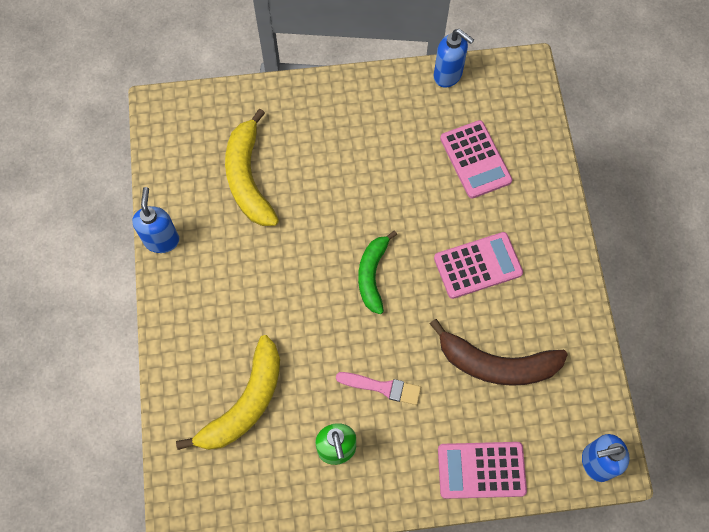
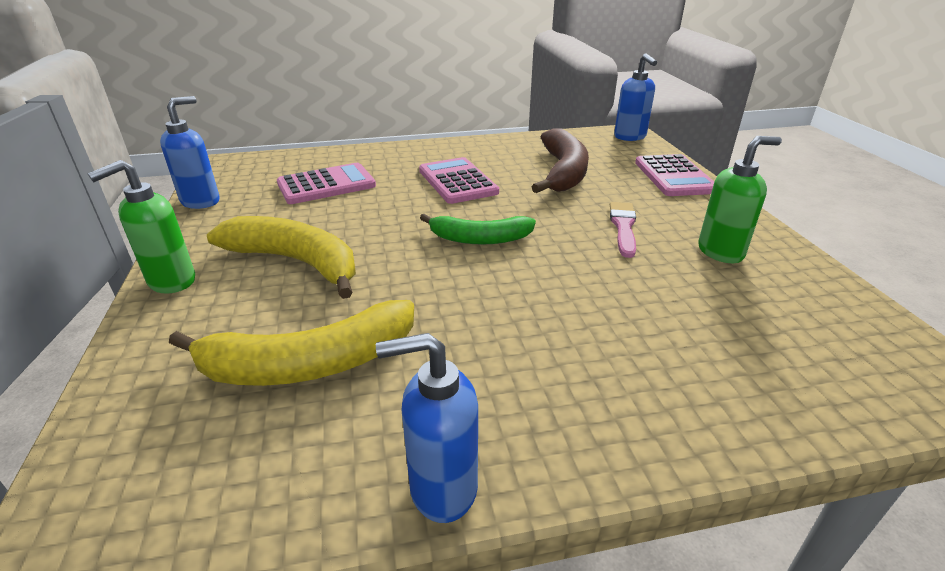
camera: 95 degrees left, 35 degrees down
(245, 403) = (717, 332): yellow banana -> yellow banana (296, 262)
(335, 90) = (171, 282): none -> green soap dispenser

